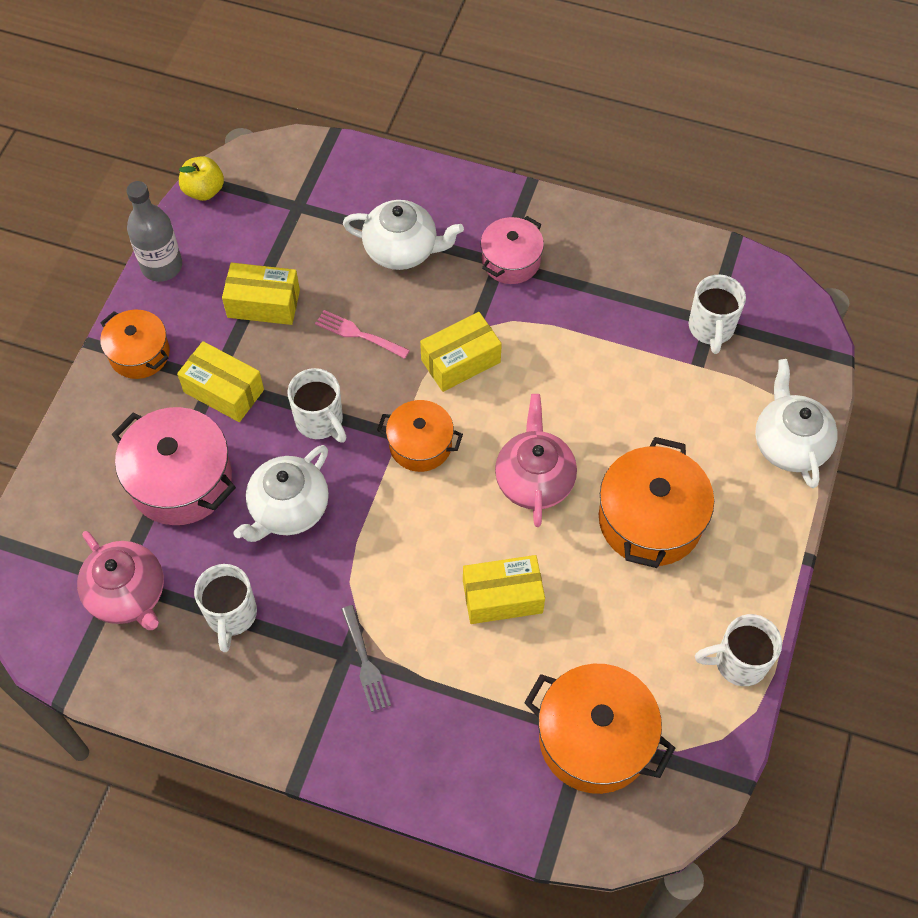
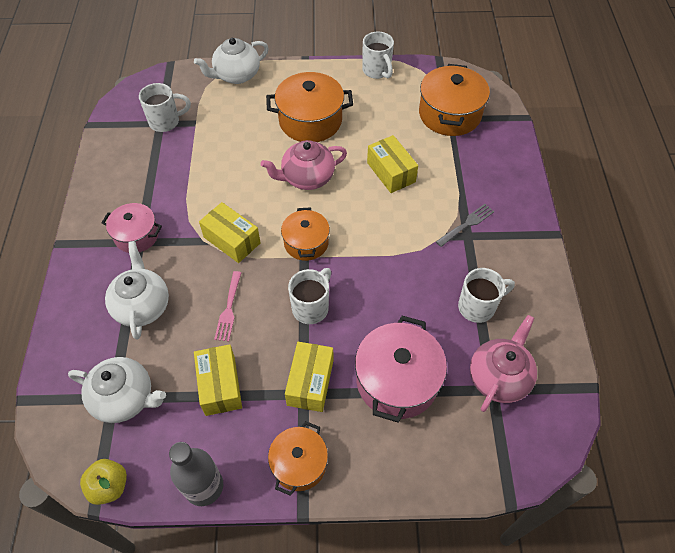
camera: 110 degrees left, 5 degrees down
(288, 509) = (387, 302): white teapot -> white teapot (125, 398)

